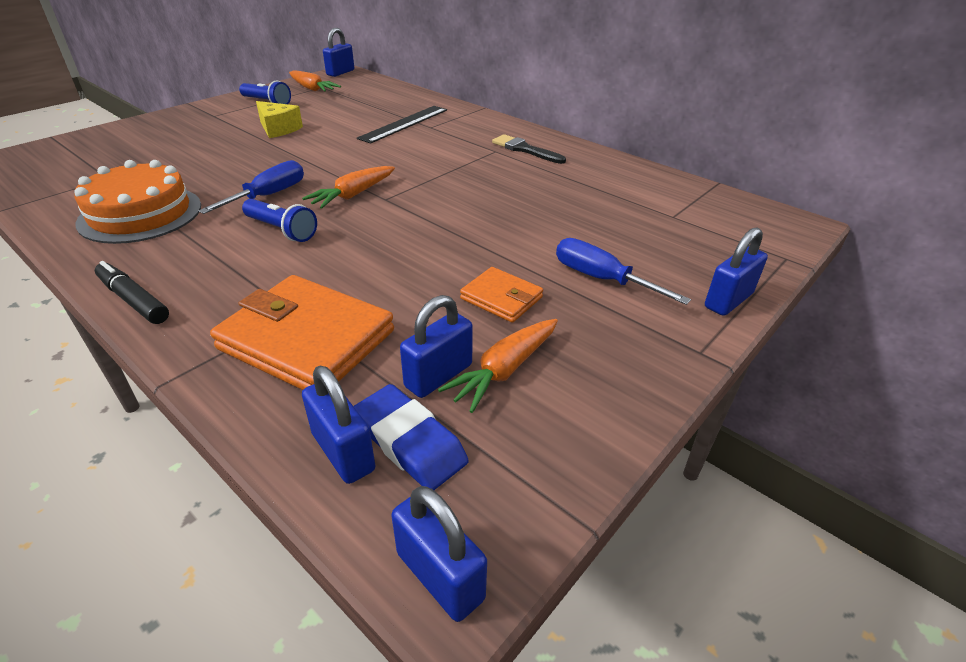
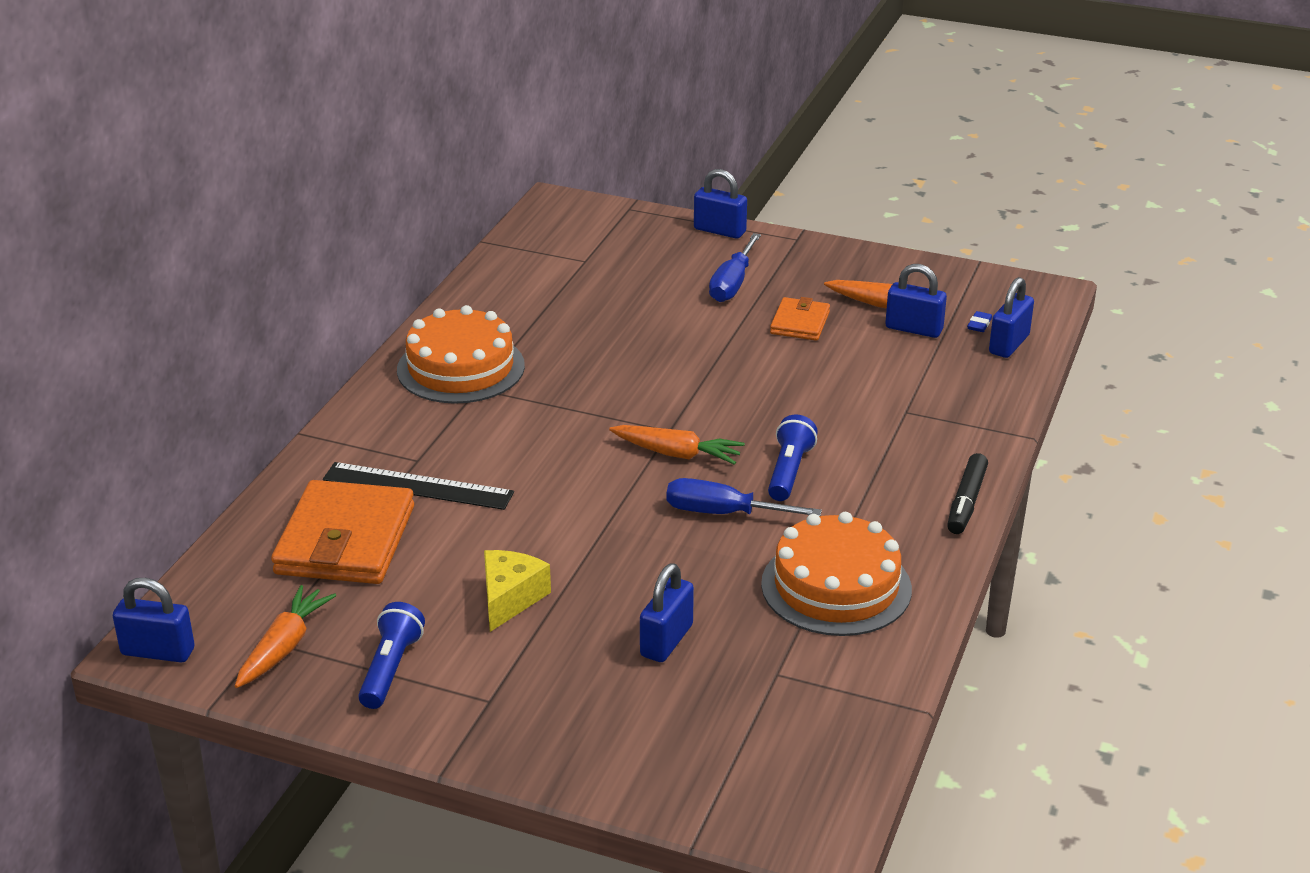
camera: 110 degrees left, 5 degrees down
(306, 340) = (930, 394): orange wallet -> orange wallet (345, 540)
(409, 442) = (979, 324): blue eraser -> blue eraser, size x0.46
(440, 576) = (1048, 295): blue padlock -> blue padlock (666, 641)
(525, 149) = (461, 368): black brush -> orange cake

